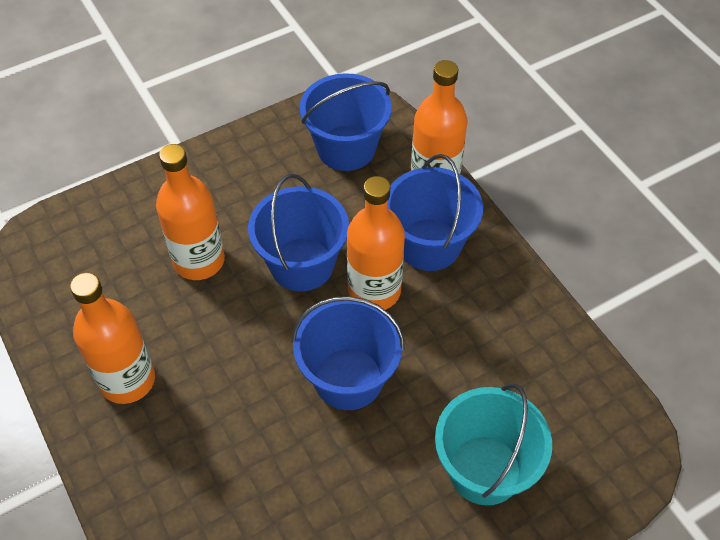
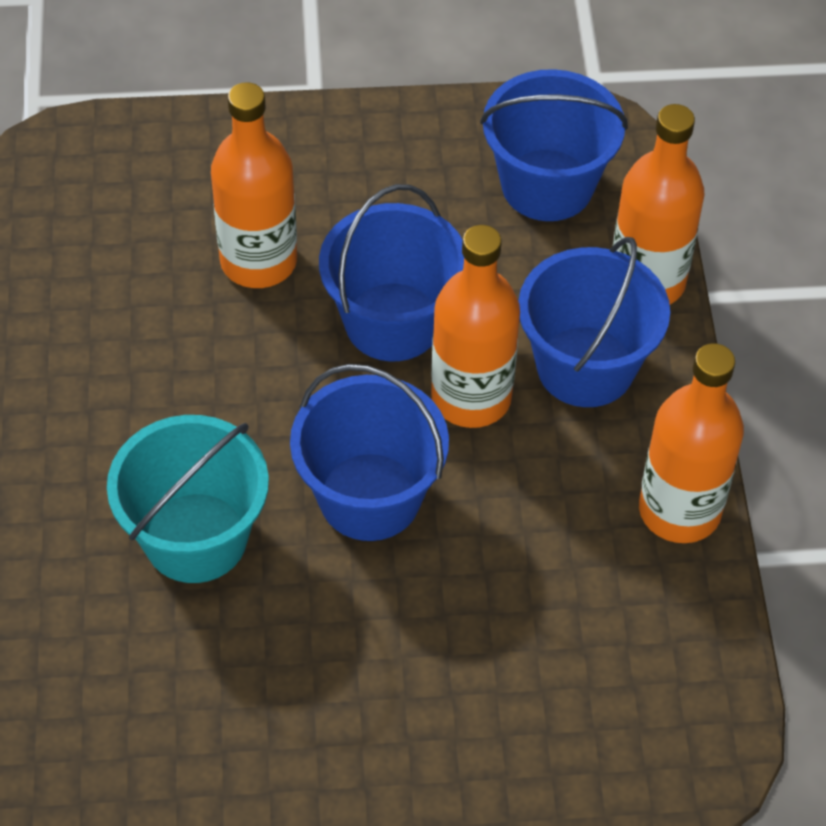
camera: 25 degrees right, 0 degrees up
(127, 380) = (87, 377): orange bottle -> orange bottle (679, 510)
(484, 470) = (482, 689): turquoise bucket -> turquoise bucket (195, 537)

